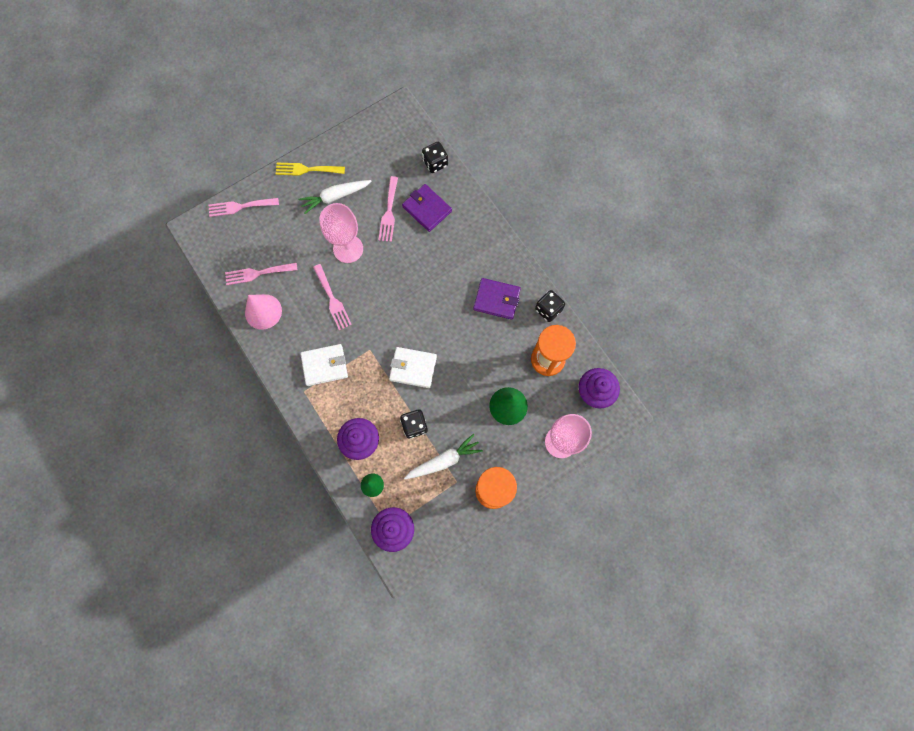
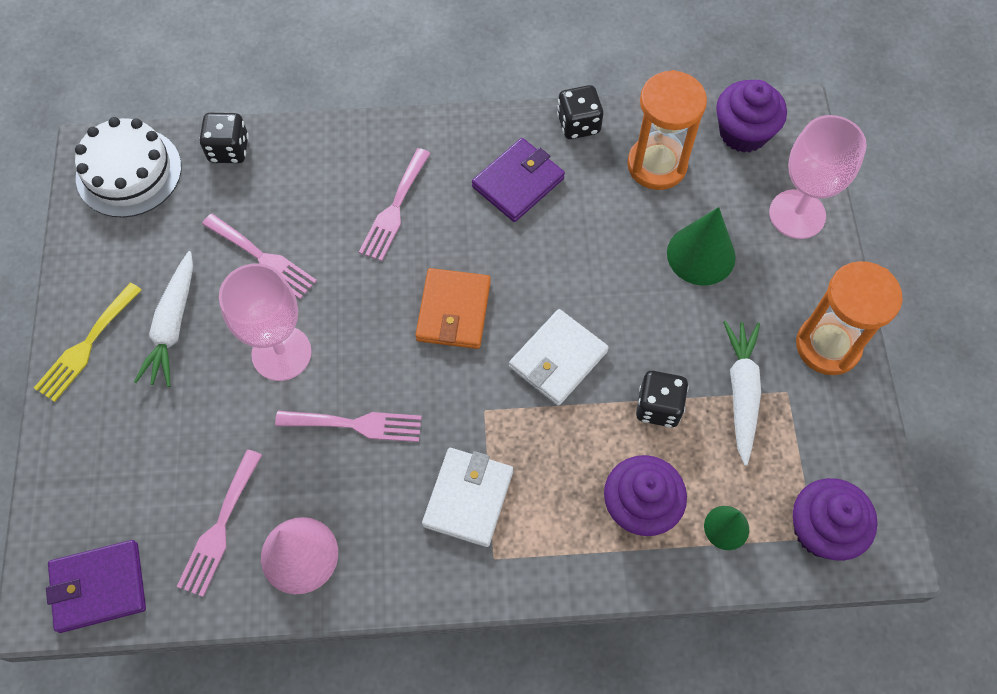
camera: 60 degrees left, 10 degrees down
(240, 207) = (68, 495): pink fork -> pink fork (394, 209)
(398, 130) = (129, 172): none -> white cake
(411, 309) = (454, 311): none -> orange wallet
(427, 209) = (298, 201): purple wallet -> purple wallet (99, 587)

